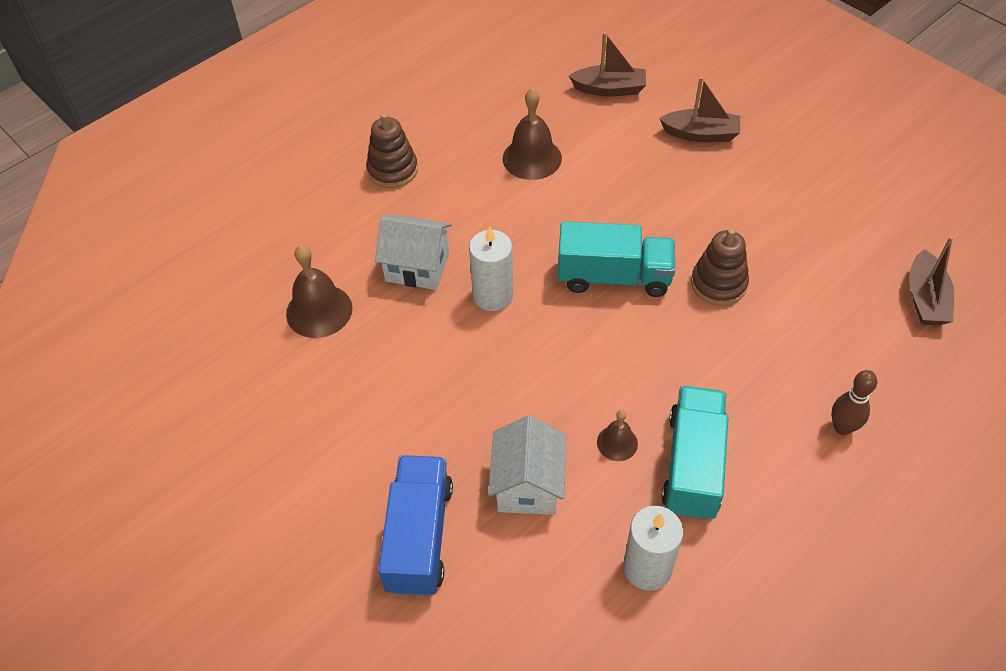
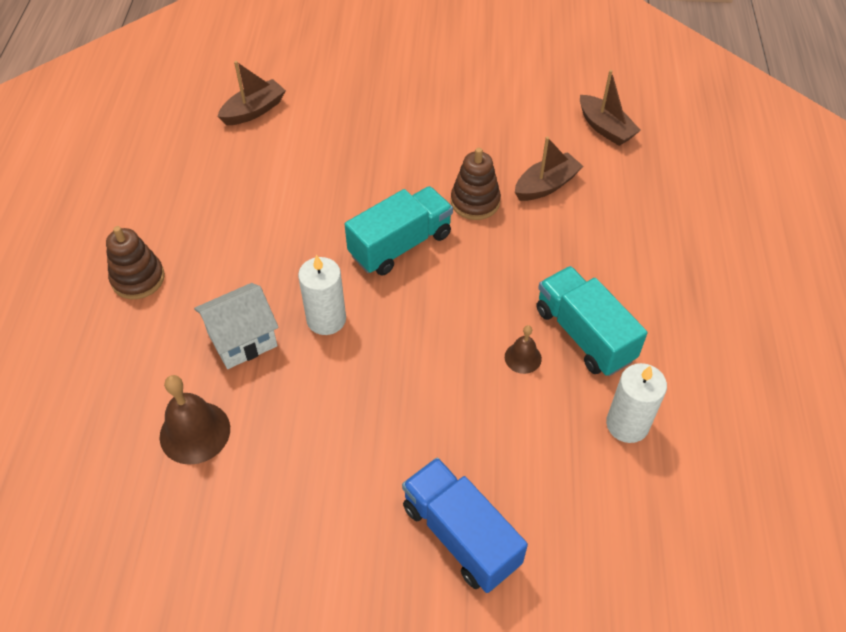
camera: 45 degrees left, 0 degrees up
(528, 485) = (496, 434): white house -> none
(532, 158) = (247, 197): brown bell -> none
(701, 134) = (356, 105): brown boat -> brown boat (546, 185)
(842, 427) = (642, 242): brown bowling pin -> none

